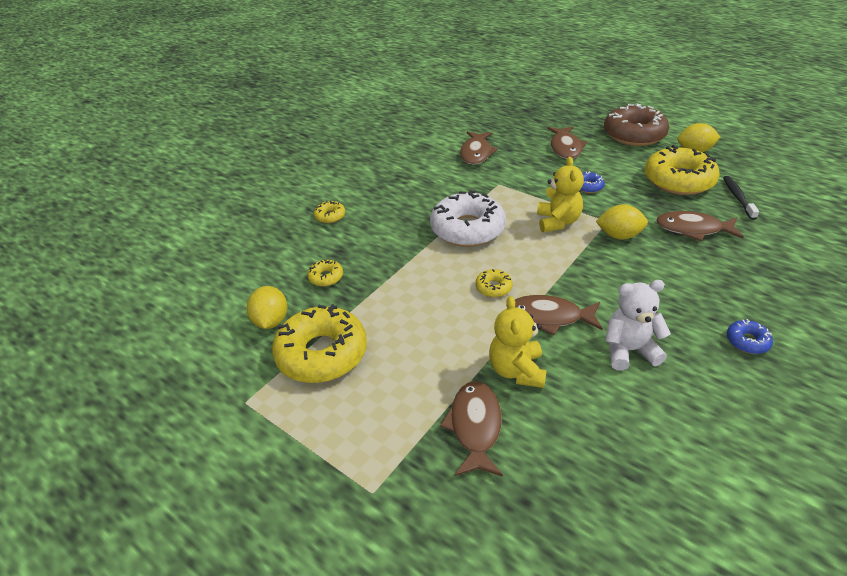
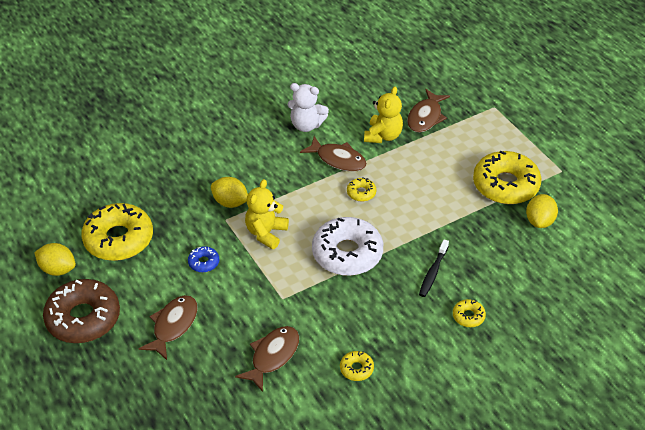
camera: 160 degrees left, 5 degrees up
(326, 277) = (489, 246): yellow donut -> yellow donut (356, 369)
(693, 229) = (169, 188): brown fish -> none
(737, 197) = (96, 203): black toothbrush -> black toothbrush (433, 272)
(747, 341) = (232, 108): blue donut -> none

